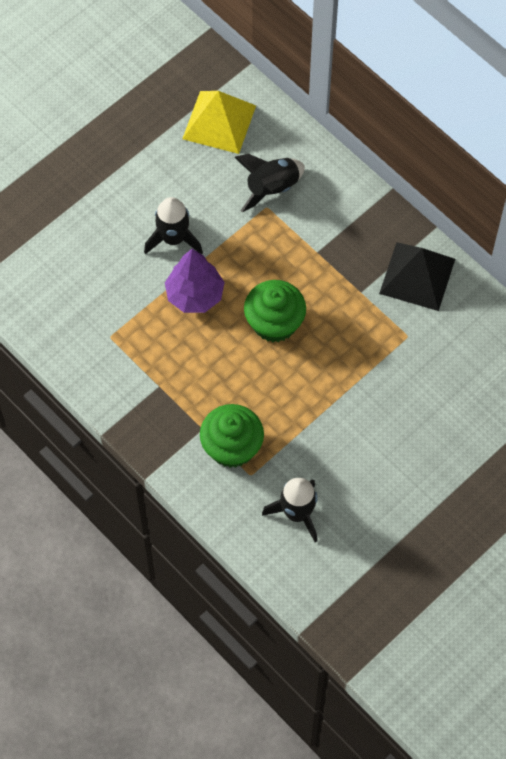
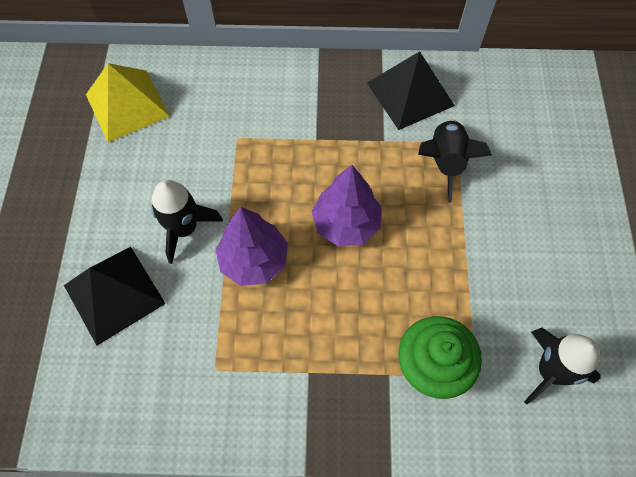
camera: 45 degrees left, 0 degrees up
(95, 243) = (114, 294): none -> black pyramid
(272, 188) = (226, 120): black rocket -> black rocket (445, 162)
(274, 323) = (346, 224): green cupcake -> purple tree

